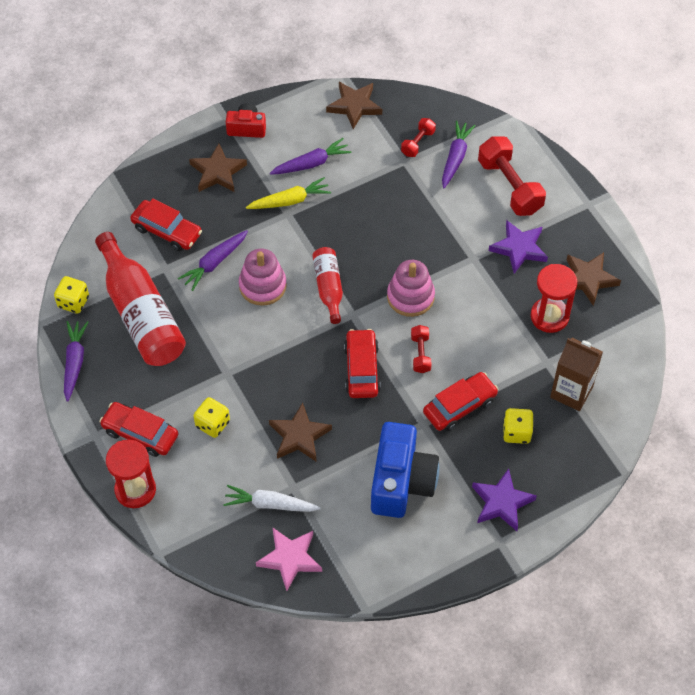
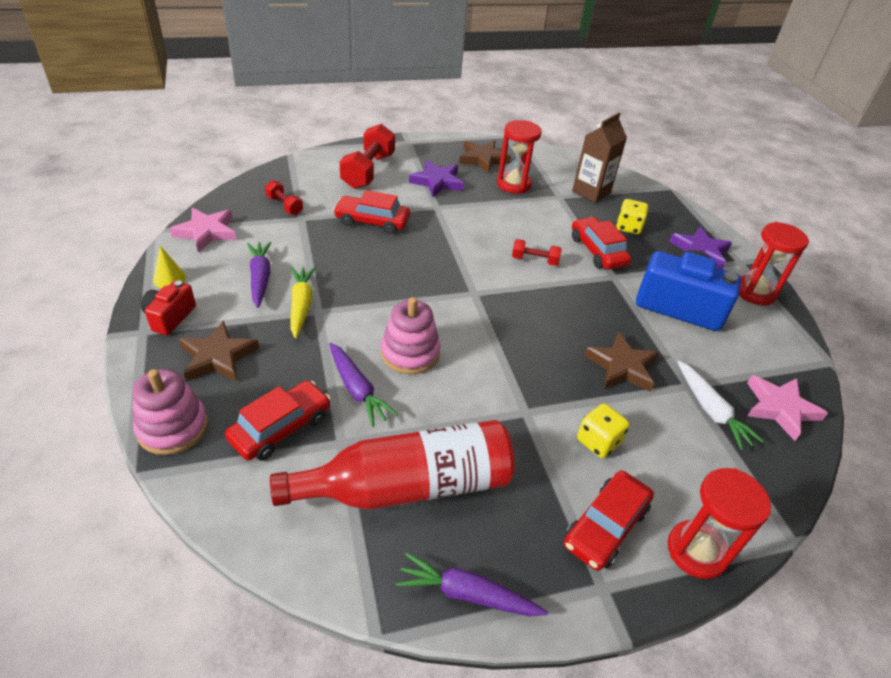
camera: 80 degrees left, 15 degrees down
(73, 302) = (353, 574): yellow dice -> none
(270, 504) = (711, 410): white carrot -> white carrot turned 45 degrees counterclockwise
(288, 109) = (169, 278): none -> yellow cone
(328, 288) = (434, 302): red bottle -> none
(354, 106) = (206, 232): brown star -> pink star
(362, 369) = (543, 301): red car -> red car (372, 221)
(410, 297) = (466, 251): pink stacking toy -> pink stacking toy (173, 427)
(450, 552) = (755, 292): none -> red hourglass
(455, 158) = (317, 190): purple carrot -> none
(510, 186) = (368, 171): red dumbbell -> red dumbbell turned 60 degrees counterclockwise

